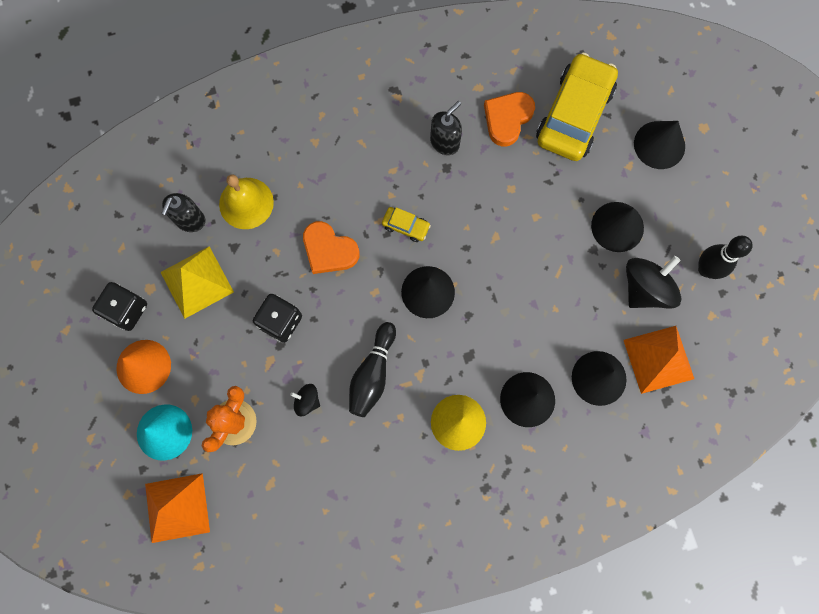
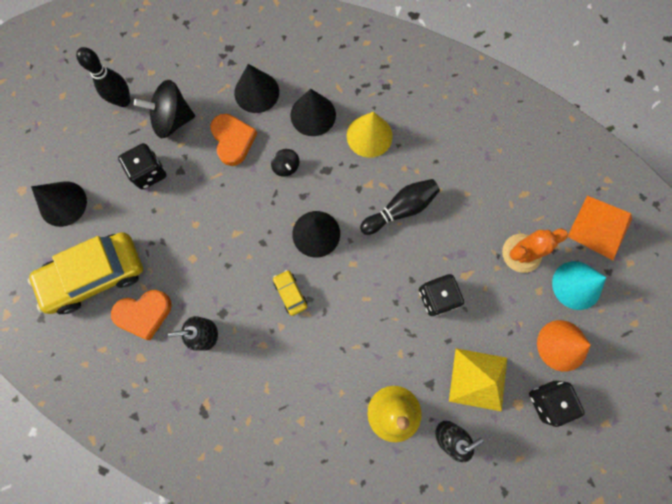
camera: 140 degrees left, 0 degrees up
(307, 401) = (459, 227): black spinning top -> black spinning top (286, 167)
(329, 250) = (360, 322): orange heart -> orange heart (233, 140)
(617, 226) = (149, 172): black cone -> black dice
(658, 359) = (209, 74): orange pyramid -> none

